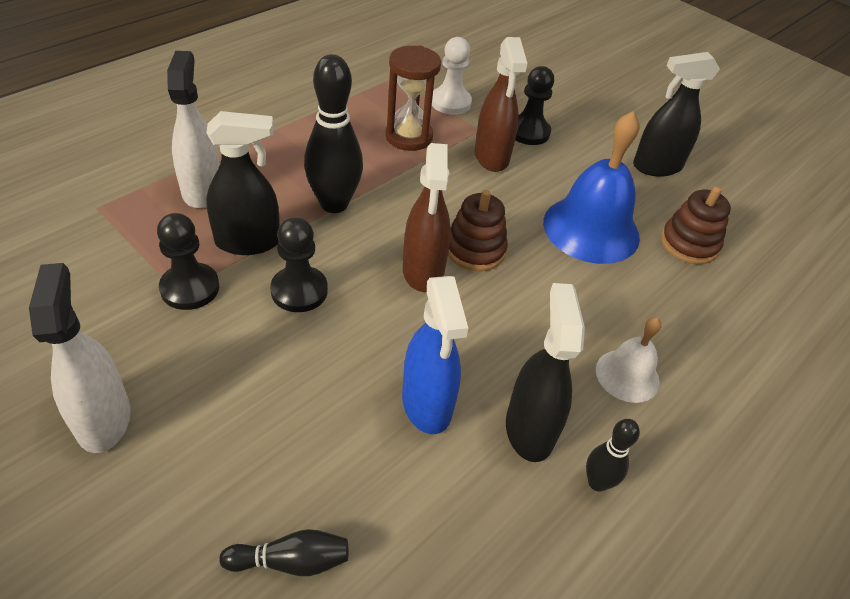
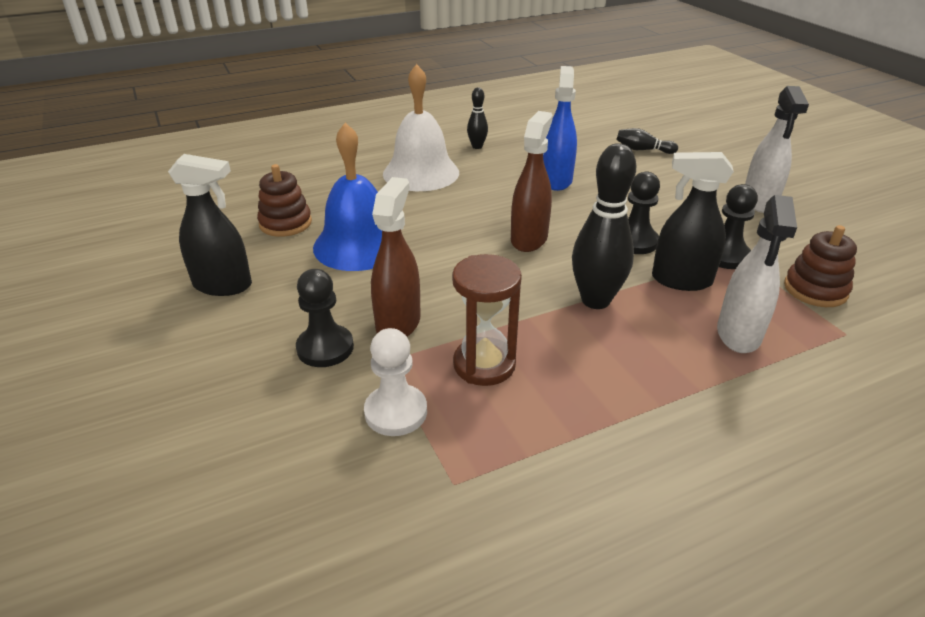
camera: 155 degrees left, 10 degrees down
(475, 250) = (476, 246): brown stacking toy -> brown stacking toy (815, 289)
(529, 429) = (500, 165): black spray bottle -> none
(627, 375) = (421, 173): white bell -> white bell, size x1.83

